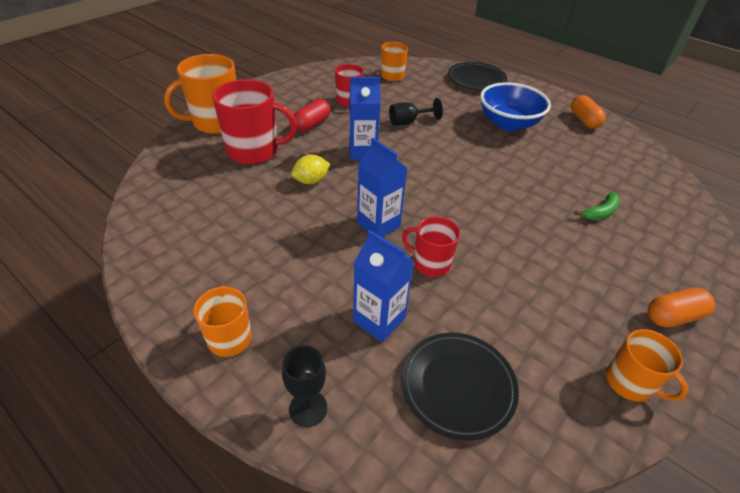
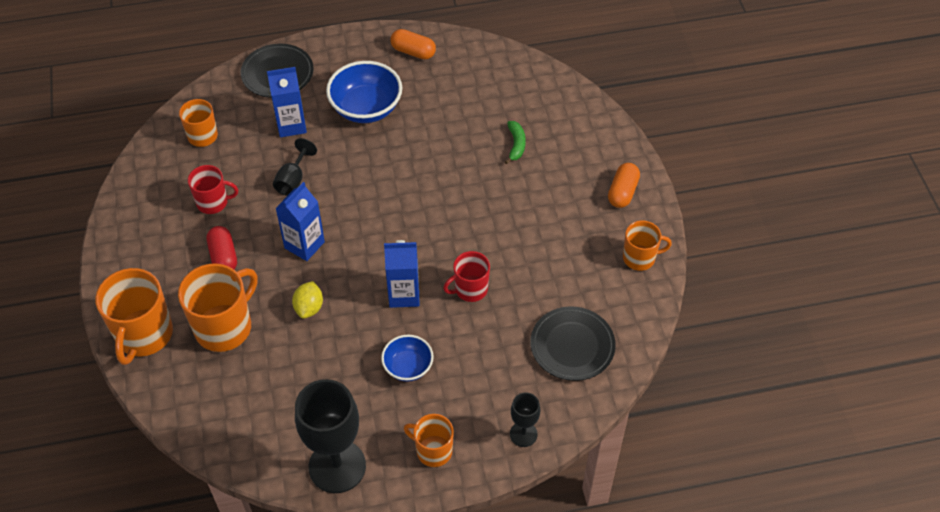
camera: 50 degrees left, 10 degrees up
(165, 276) = (337, 466): none -> black goblet
(254, 151) = (224, 327): red mug -> orange mug
(309, 266) = (408, 367): none -> blue bowl
(379, 320) = (491, 354): blue carton -> blue carton (291, 125)

